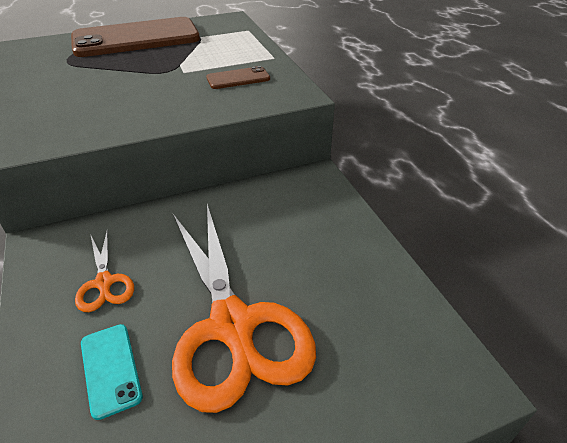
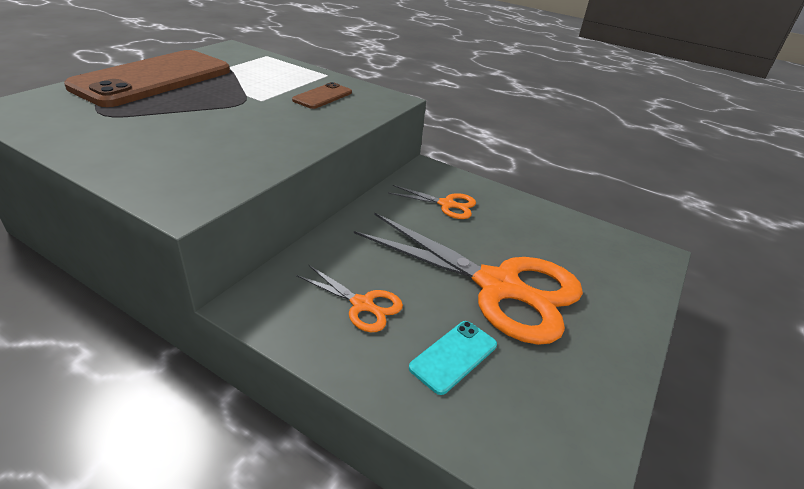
camera: 40 degrees left, 5 degrees down
(111, 369) = (453, 356): turquoise phone -> turquoise phone turned 75 degrees counterclockwise
(290, 219) = (447, 204): none -> orange scissors

